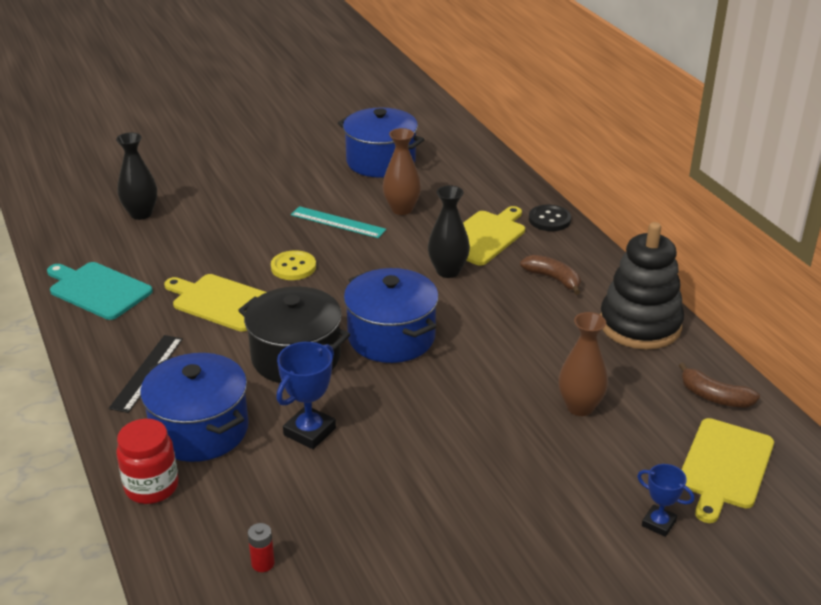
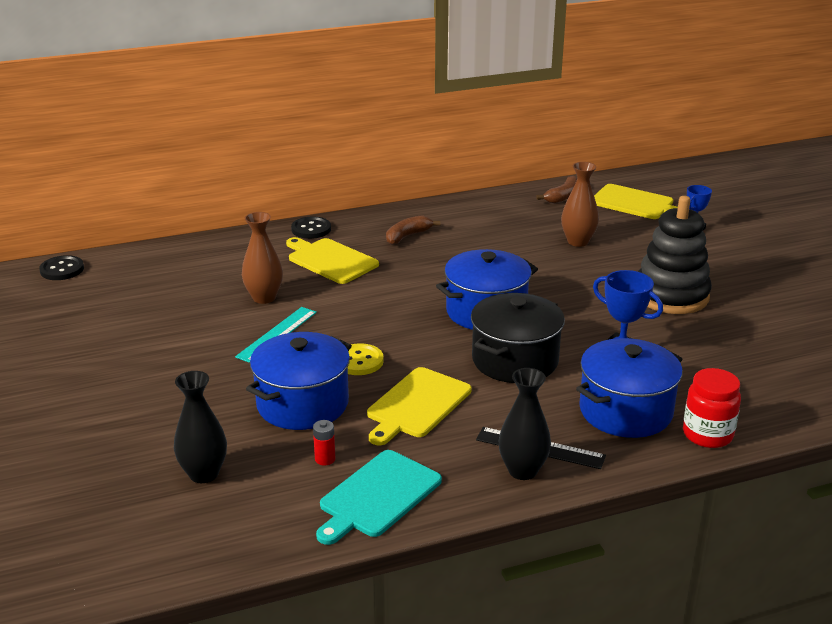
camera: 85 degrees left, 5 degrees down
(263, 563) = (779, 376): red battery -> red battery (325, 459)
(381, 161) = (155, 305): blue pot -> blue pot (302, 404)
(435, 114) = (62, 270): none -> black button
(448, 271) = (385, 280): black vase -> black vase (522, 471)
(640, 325) = (477, 210): black stacking toy -> black stacking toy (671, 295)

